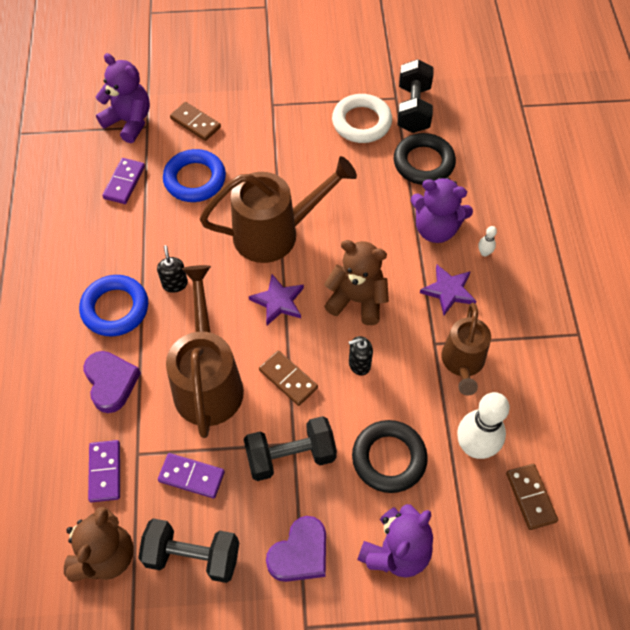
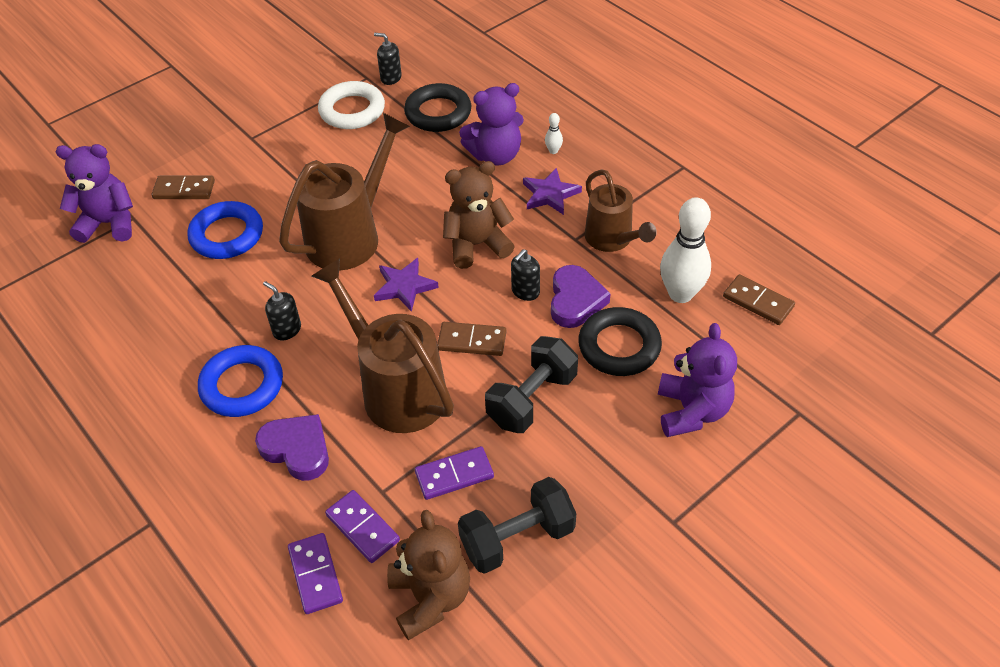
camera: 35 degrees left, 10 degrees down
(124, 182) = (152, 276): purple domino -> purple domino (315, 574)
(300, 553) = (613, 468): purple heart -> purple heart (575, 300)
(413, 109) = (391, 78): black dumbbell -> black soap dispenser

